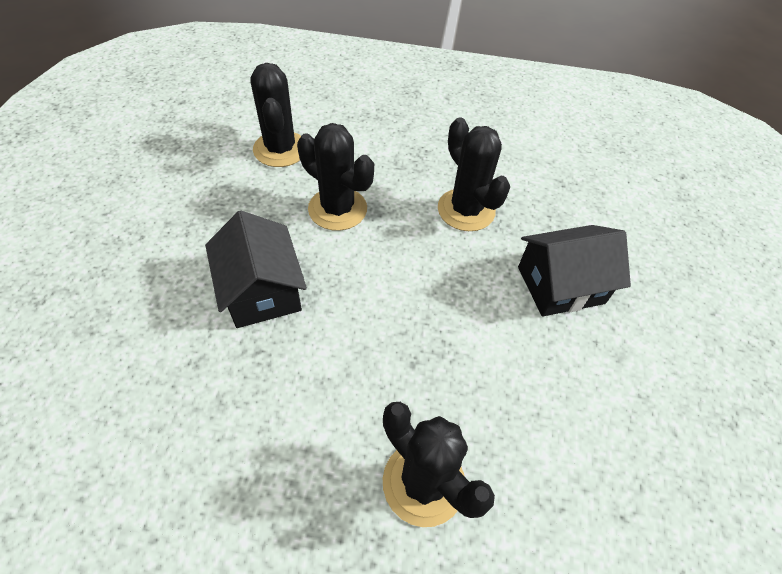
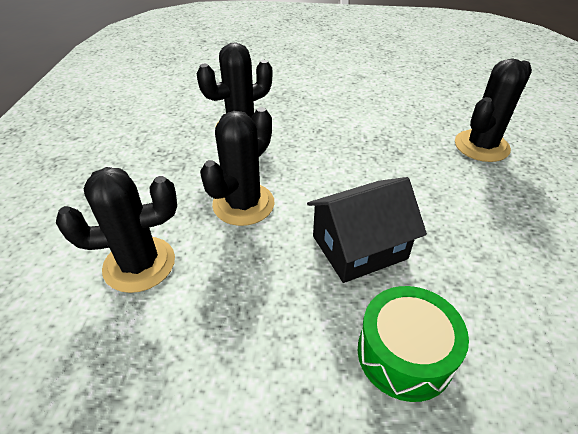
camera: 90 degrees left, 10 degrees down
(142, 301) = (405, 354): none -> green drum
(560, 285) = (311, 91): black house -> none

